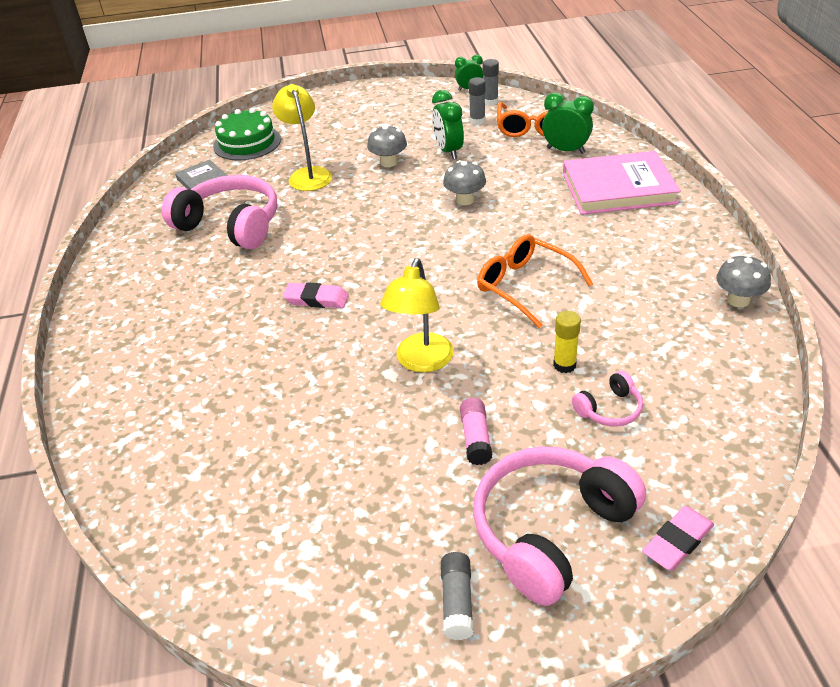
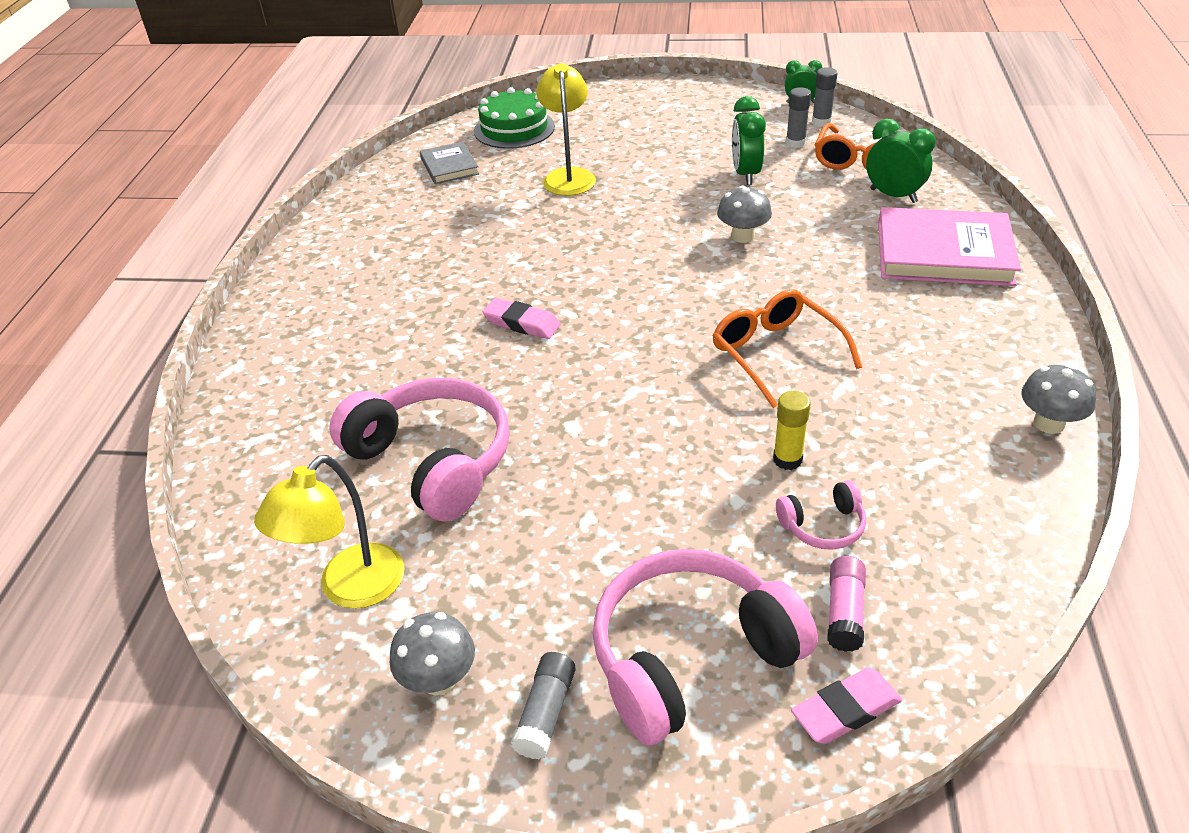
camera: 15 degrees right, 0 degrees up
(231, 225) = (460, 220): pink headphones -> pink headphones (433, 461)
(388, 162) = (668, 177): grey mushroom -> grey mushroom (438, 679)
(421, 362) = (614, 420): yellow lamp -> yellow lamp (350, 589)
(475, 438) = (643, 525): pink glue stick -> pink glue stick (844, 612)

